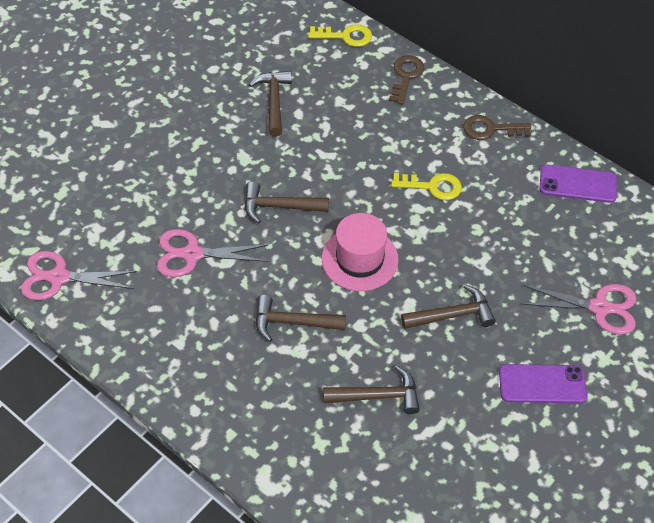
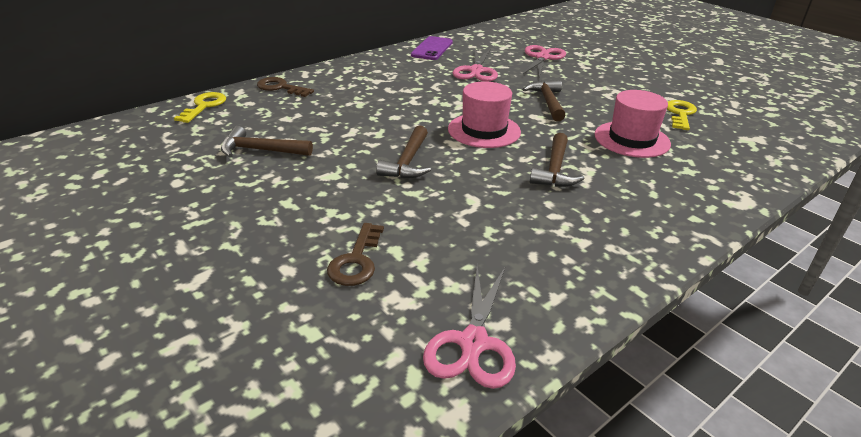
camera: 80 degrees left, 20 degrees down
(192, 254) = (457, 221): pink scissors -> pink scissors (476, 71)
(378, 396) = (632, 139): brown hammer -> pink hat
(432, 186) = (413, 93): yellow key -> yellow key (680, 114)
(490, 129) = (363, 66): brown key -> brown key (356, 261)
(542, 384) = (609, 82): purple phone -> none

